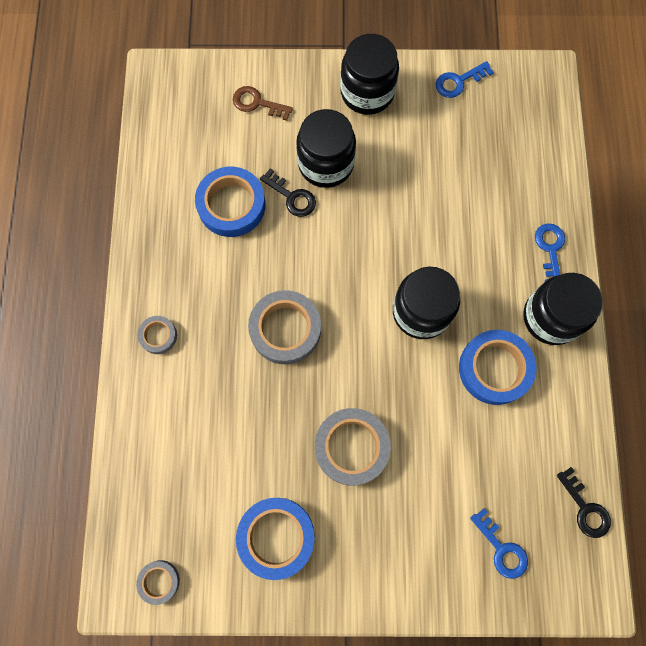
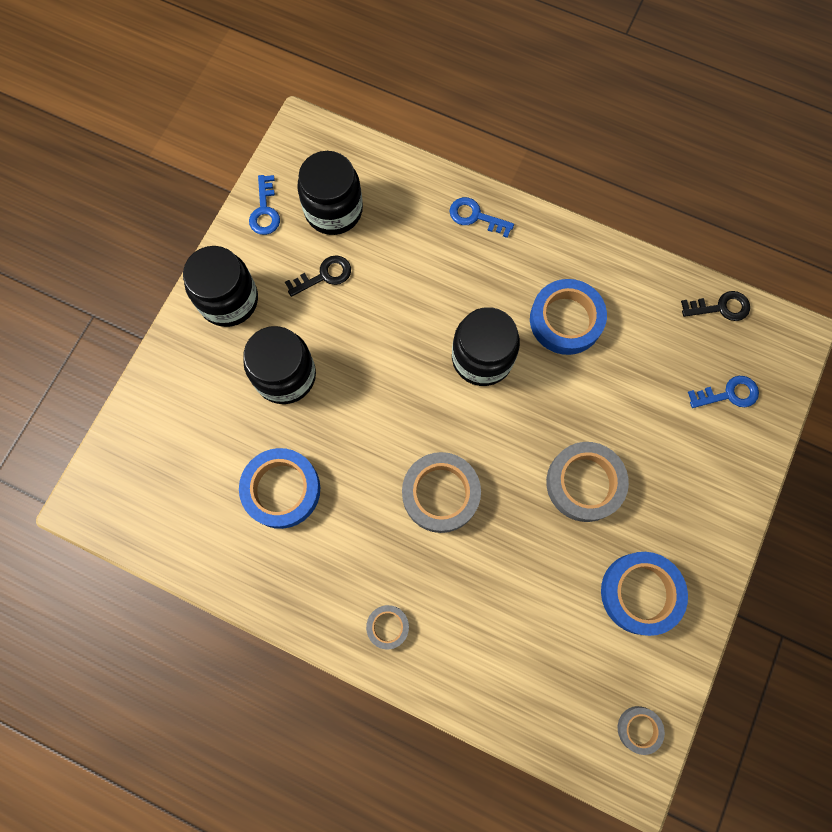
camera: 65 degrees left, 0 degrees up
(257, 103) = (180, 413): brown key -> none
(292, 196) = (303, 425): black key -> black key (324, 276)
(551, 317) = (540, 248): black jar -> black jar (333, 210)

